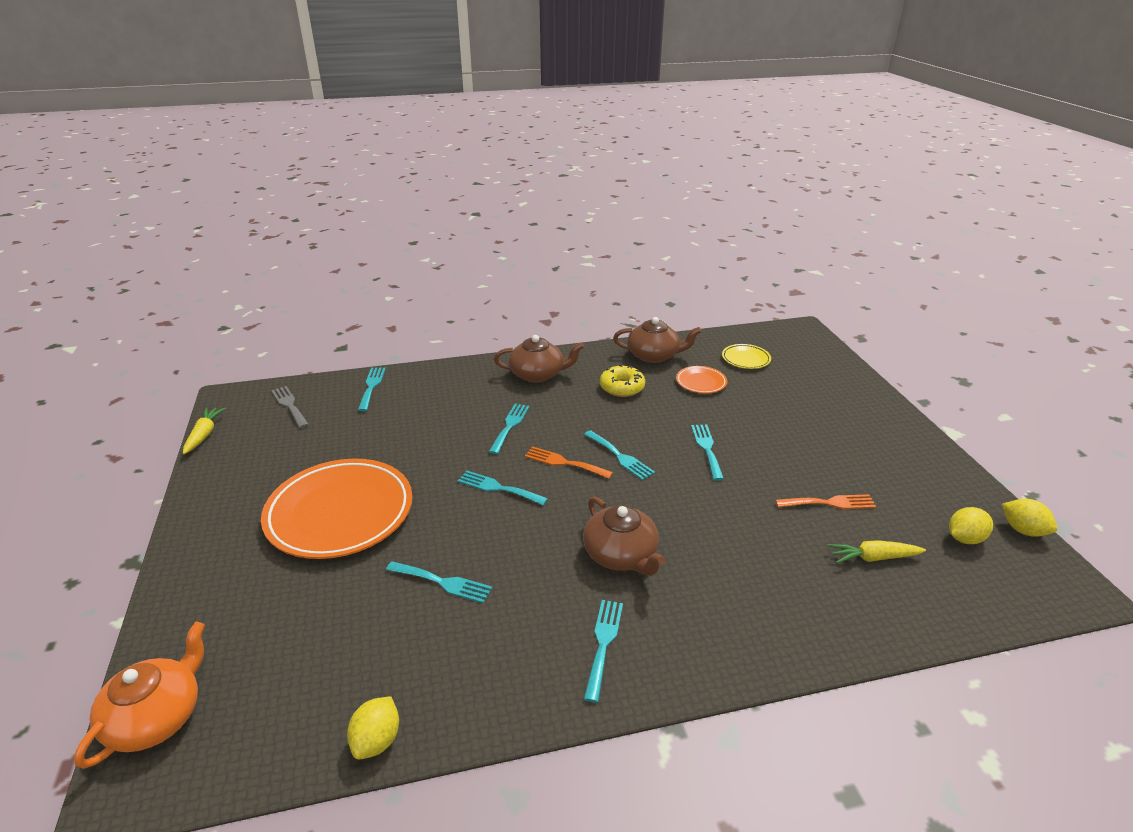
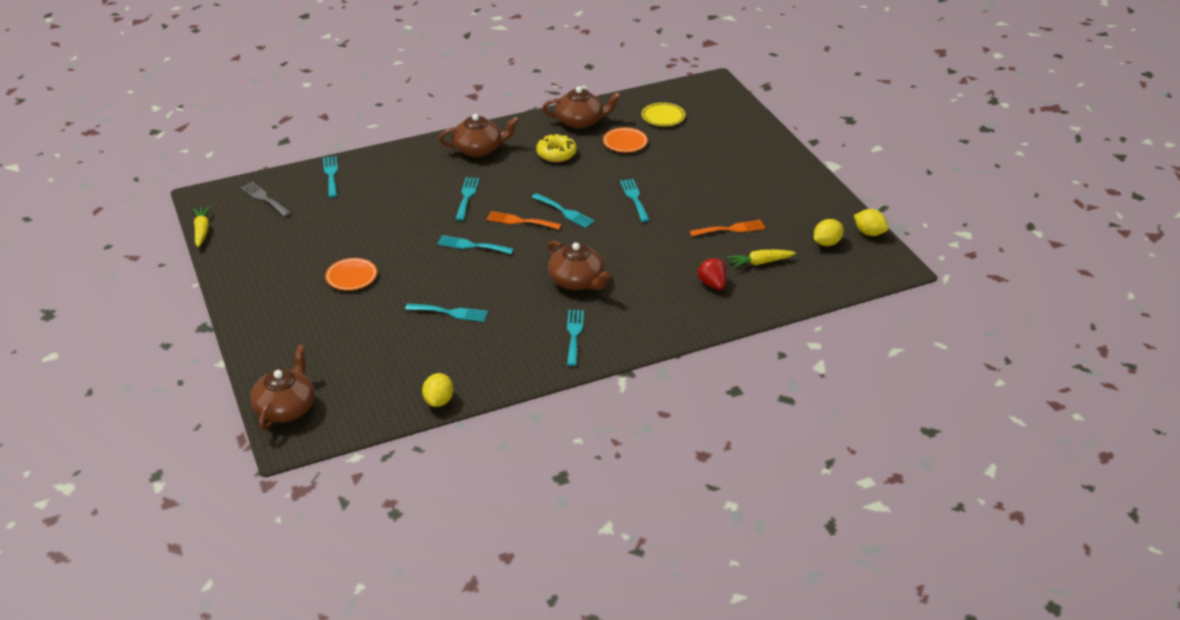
camera: 10 degrees left, 5 degrees up
(156, 717) = (286, 407): orange teapot -> brown teapot
(340, 513) = (351, 277): orange plate -> orange plate, size x0.45
(807, 583) = (712, 284): none -> red strawberry

